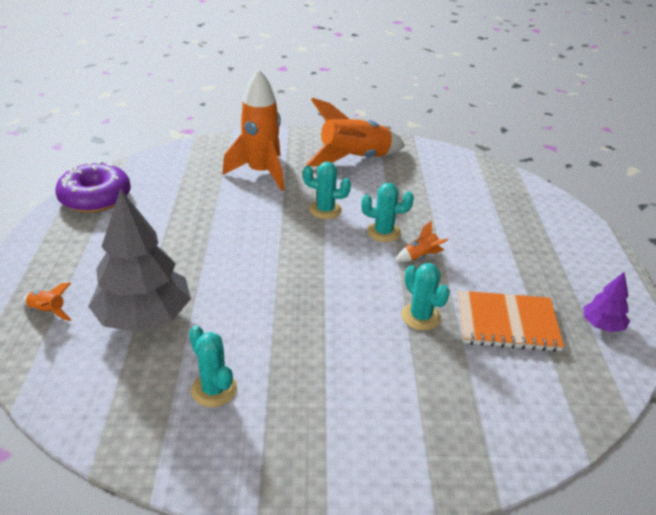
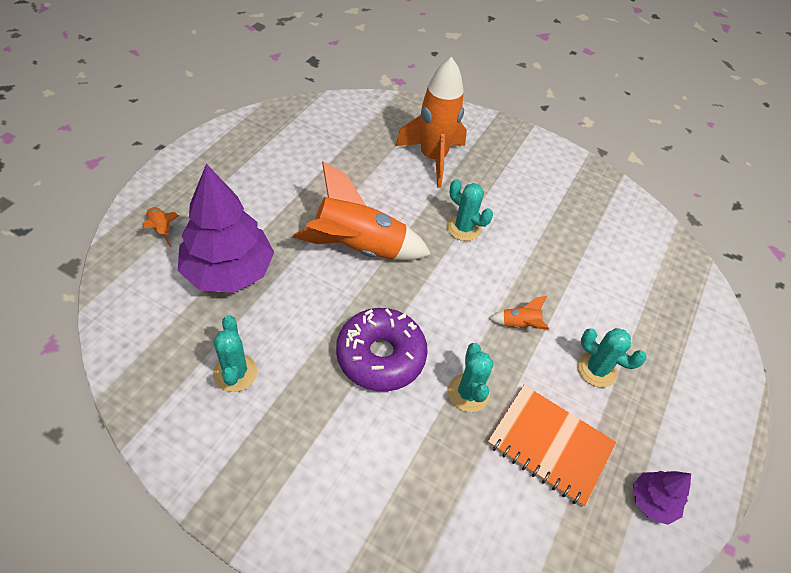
camera: 25 degrees right, 15 degrees up
(95, 198) = (270, 127): purple donut -> purple donut (380, 356)
(144, 317) = (228, 271): grey tree -> purple tree
(354, 159) = (537, 179): orange rocket -> orange rocket (358, 248)
(383, 232) = (503, 279): turquoise cactus -> turquoise cactus (596, 369)

